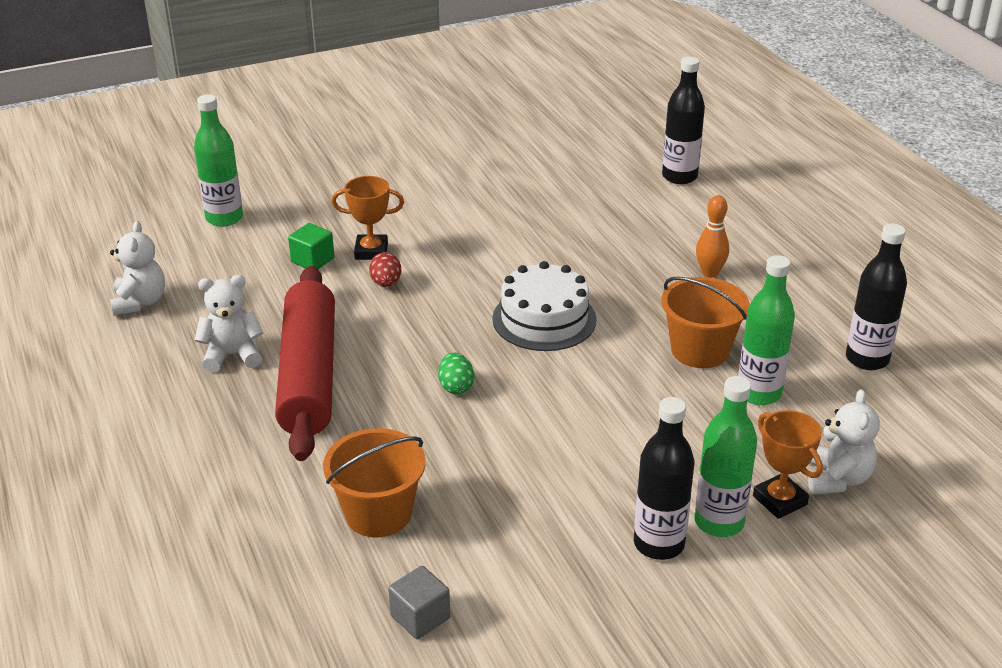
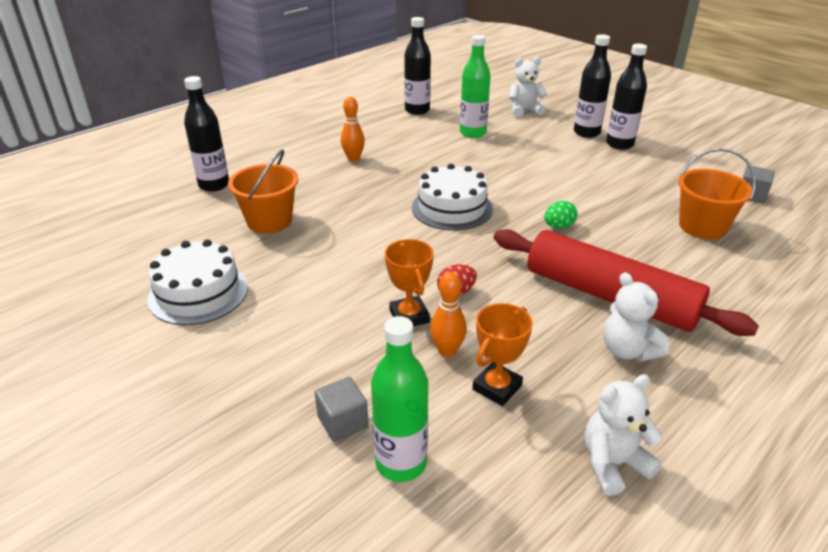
camera: 110 degrees left, 0 degrees up
(279, 202) = (343, 422): none -> grey cube
(309, 375) = (610, 296): red rolling pin -> red rolling pin turned 60 degrees clockwise
(312, 260) = (447, 351): green cube -> orange bowling pin
(479, 159) = (198, 293): none -> white cake
(700, 350) = (445, 152): orange bucket -> orange bucket (269, 221)
(719, 522) = (586, 132): green bottle -> black bottle
(779, 500) = (554, 121): orange trophy -> orange trophy (497, 387)

